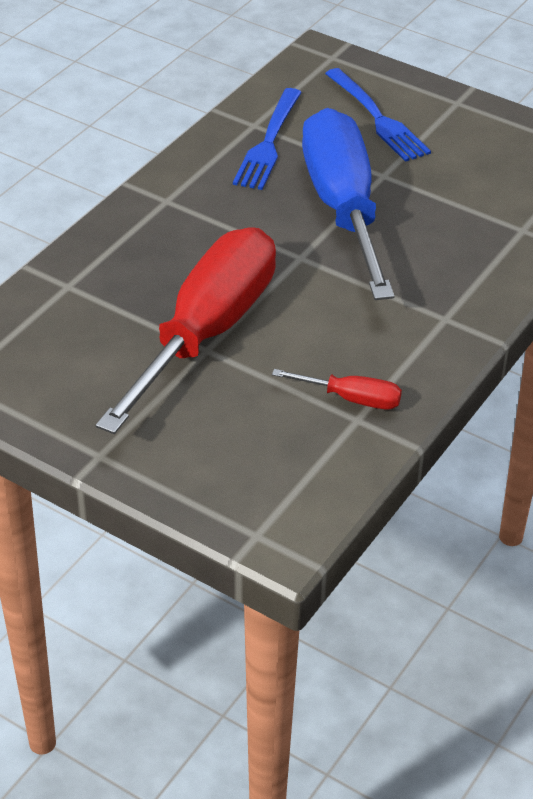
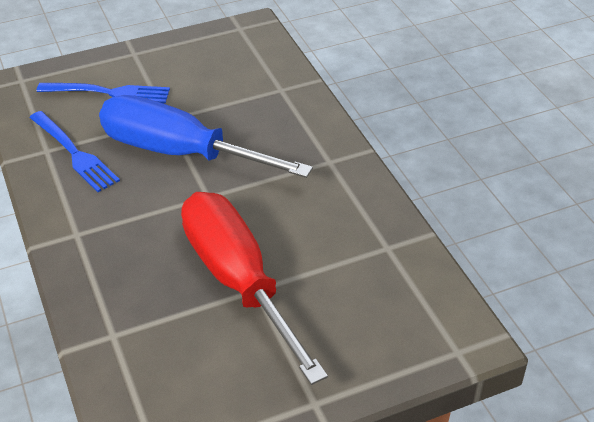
camera: 55 degrees left, 0 degrees up
(352, 399) = (367, 241): red screwdriver -> none

